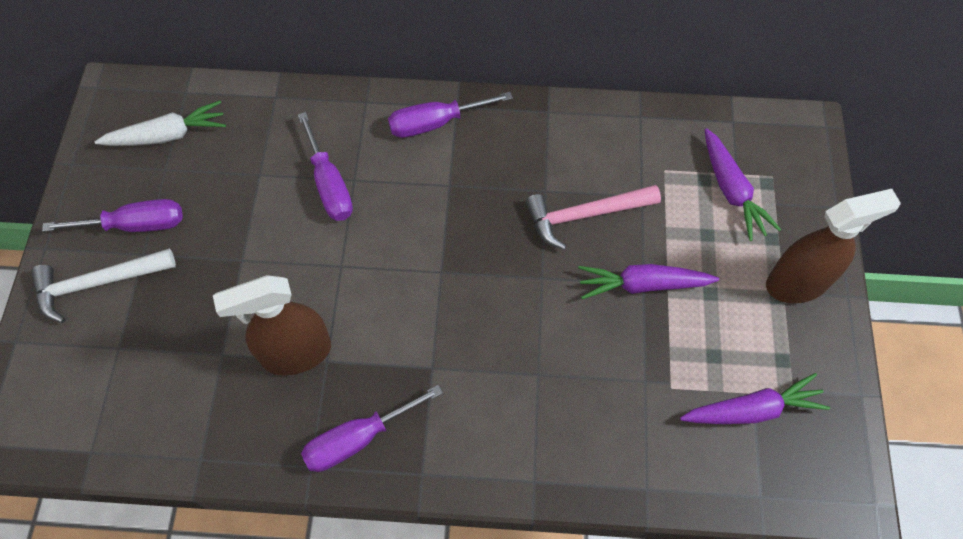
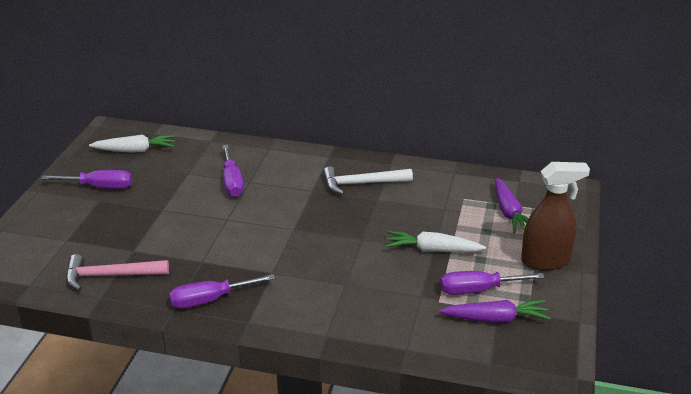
camera: 10 degrees right, 30 degrees down
(97, 283) = (65, 210): white hammer -> white hammer (361, 183)
(296, 353) = (182, 255): brown spray bottle -> none
(435, 123) = (312, 162): purple screwdriver -> purple screwdriver (478, 290)
(585, 215) = (401, 213): pink hammer -> pink hammer (110, 275)
(642, 285) = (432, 250): purple carrot -> white carrot

